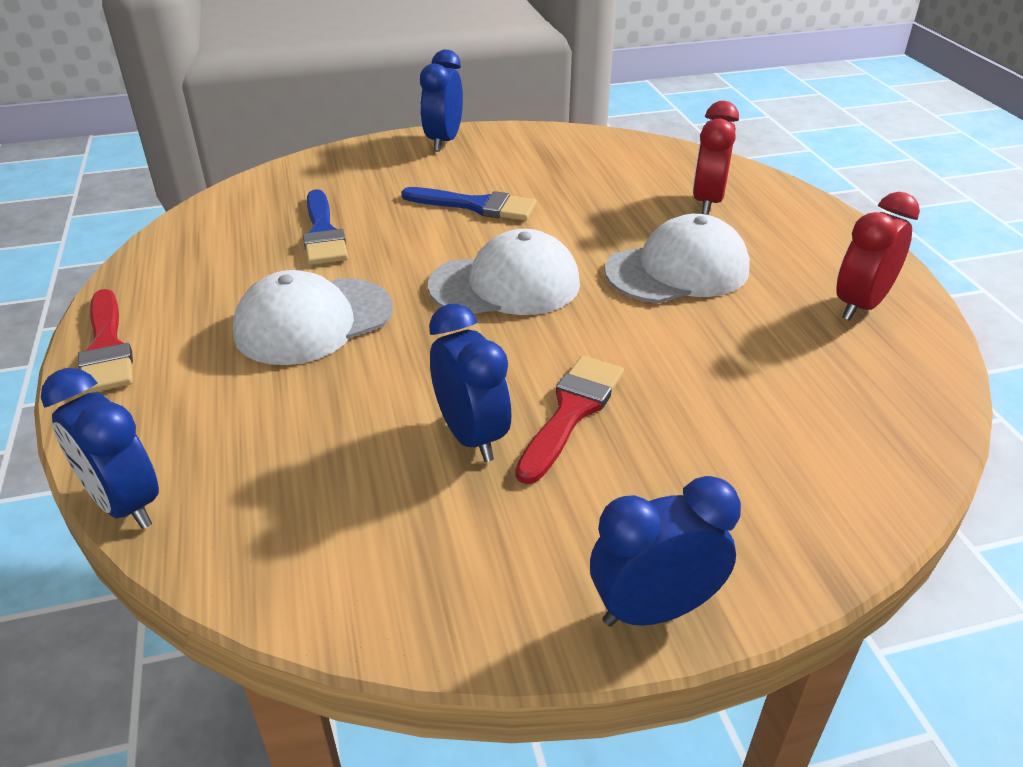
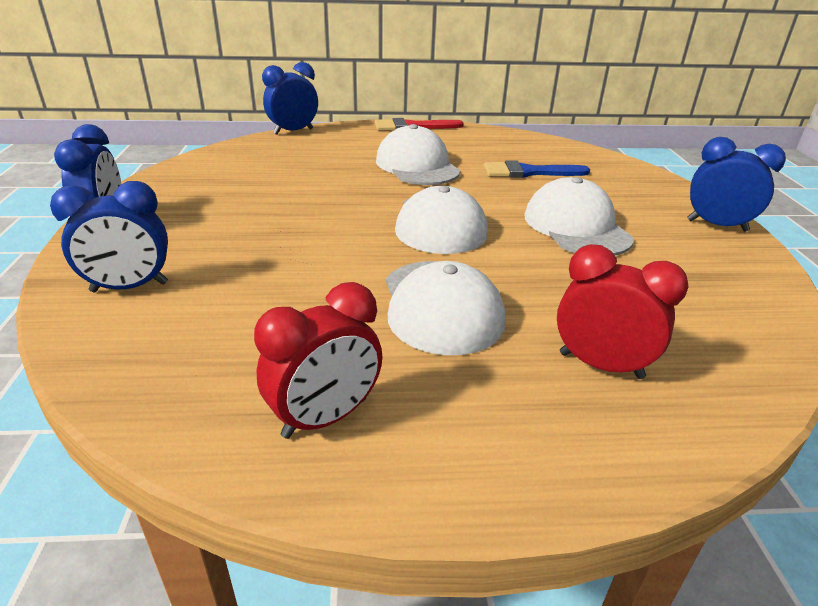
camera: 100 degrees right, 5 degrees down
(471, 436) = (278, 196): blue clock -> blue clock (129, 287)
(476, 206) = (576, 227): blue brush -> white cap
(571, 412) = (275, 226): red brush -> none
(860, 305) = (325, 418): red clock -> red clock turned 90 degrees clockwise

